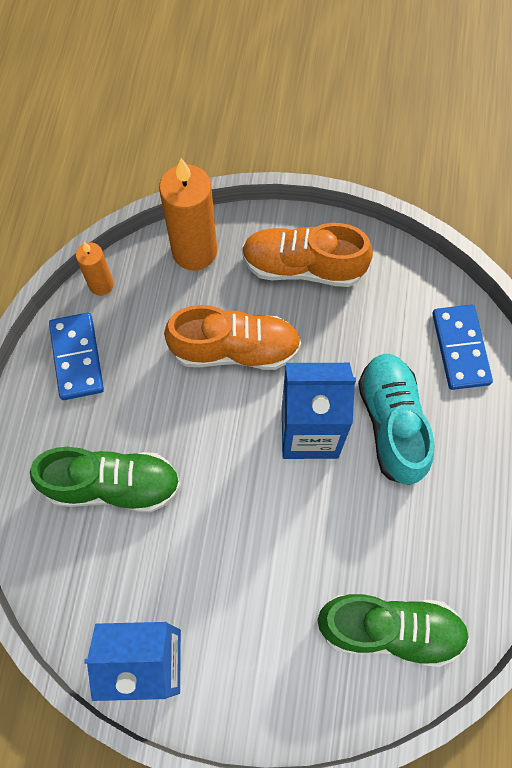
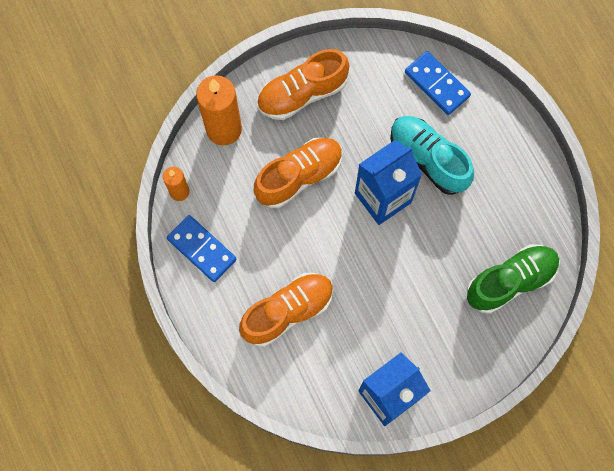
camera: 35 degrees left, 5 degrees up
(113, 485) = (288, 311): green shoe -> orange shoe

